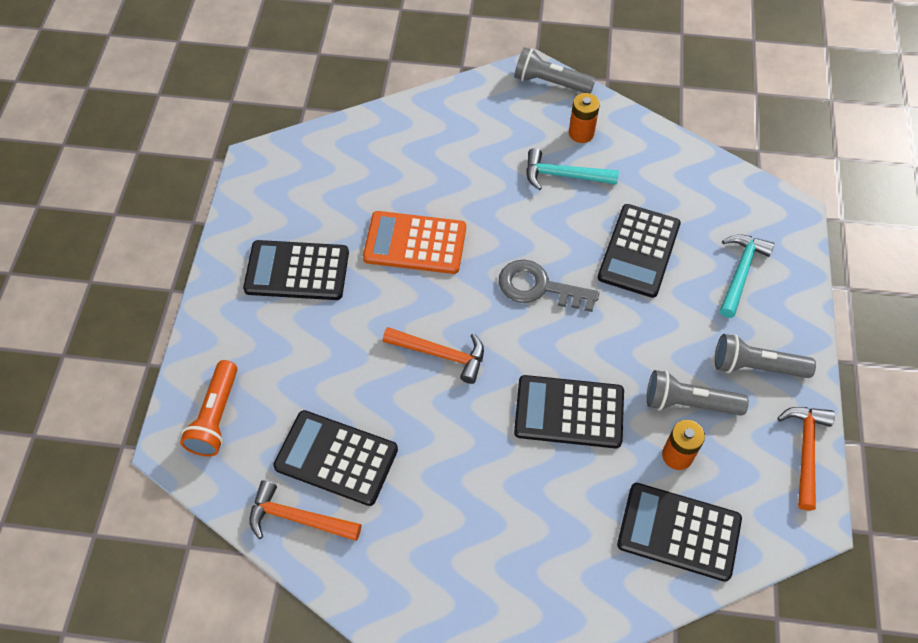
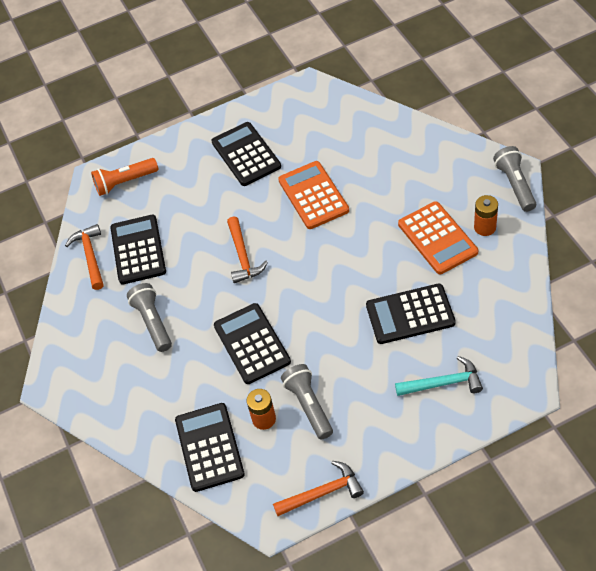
camera: 65 degrees right, 5 degrees down
(538, 287) = (333, 276): grey key -> none
(563, 175) = (437, 238): turquoise hammer -> orange calculator
(756, 366) = (369, 431): grey flashlight -> grey flashlight (153, 322)

